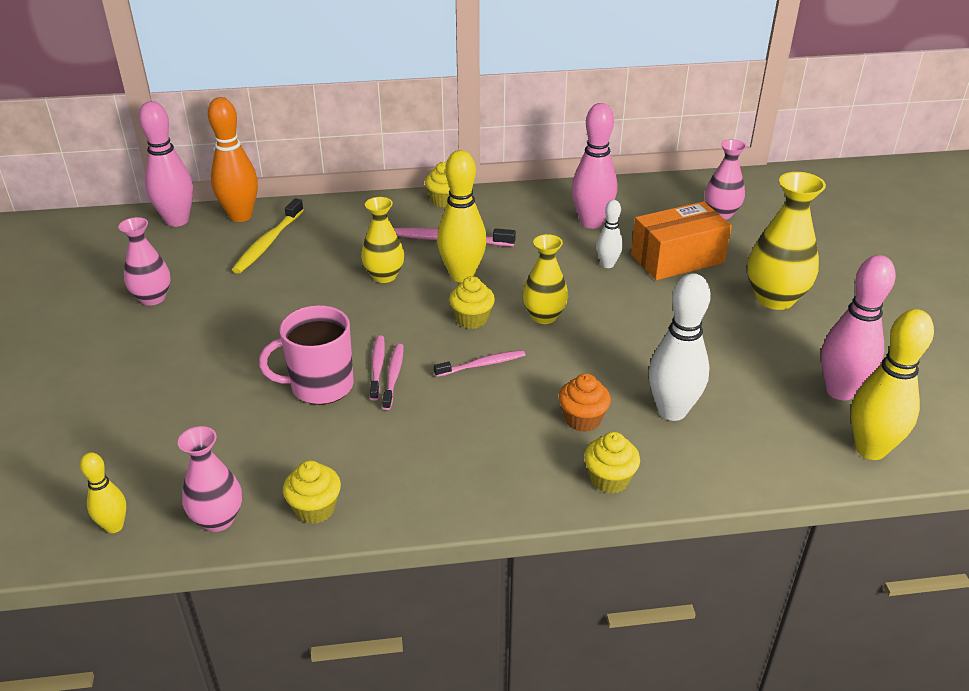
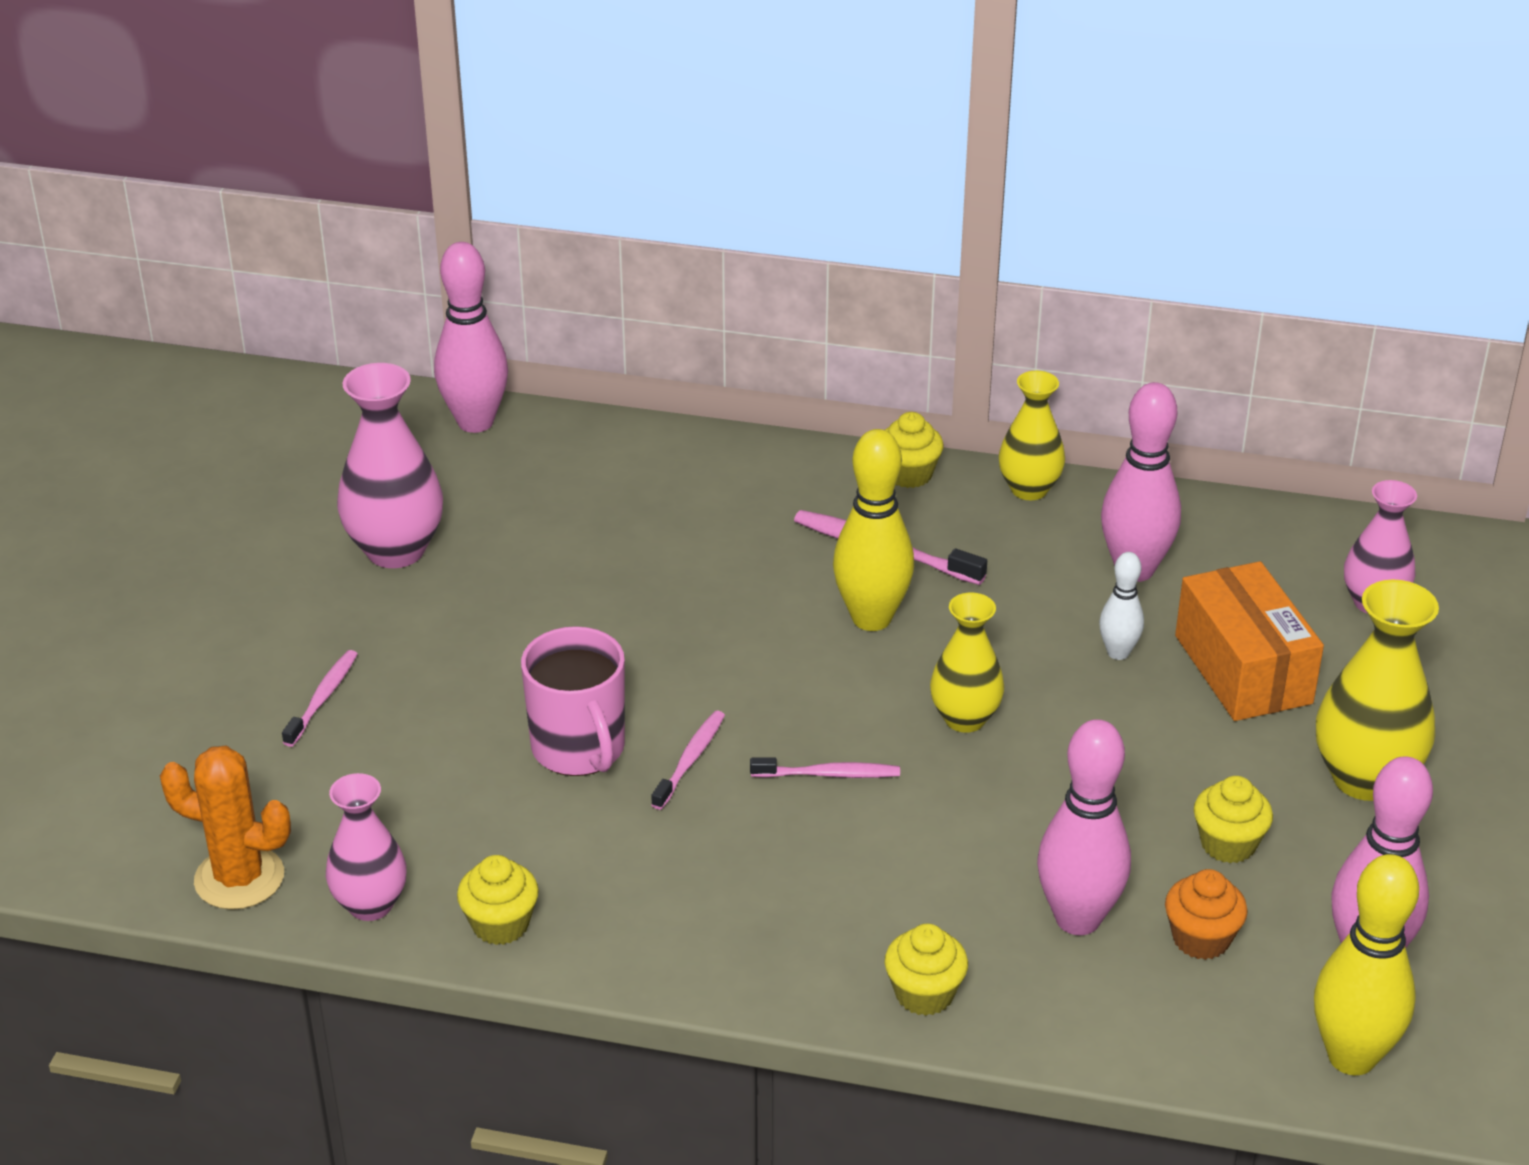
camera: 20 degrees right, 0 degrees up
(114, 526) = (239, 878): yellow bowling pin -> orange cactus
(152, 298) = (395, 550): pink vase -> pink vase, size x1.53
(240, 216) = (574, 434): orange bowling pin -> none
(268, 243) = (597, 492): yellow toothbrush -> none
(320, 386) = (579, 749): pink mug -> pink mug turned 120 degrees counterclockwise
(377, 367) = (673, 740): pink toothbrush -> pink toothbrush (323, 698)
(384, 276) = (750, 591): yellow vase -> yellow vase (1029, 489)
(472, 319) = (850, 697): yellow cupcake -> yellow cupcake (1228, 844)
(582, 419) = (934, 896): orange cupcake -> orange cupcake (1201, 939)
(672, 411) = (1077, 919): white bowling pin -> pink bowling pin
(677, 259) = (1242, 669): orange box -> orange box turned 75 degrees clockwise

